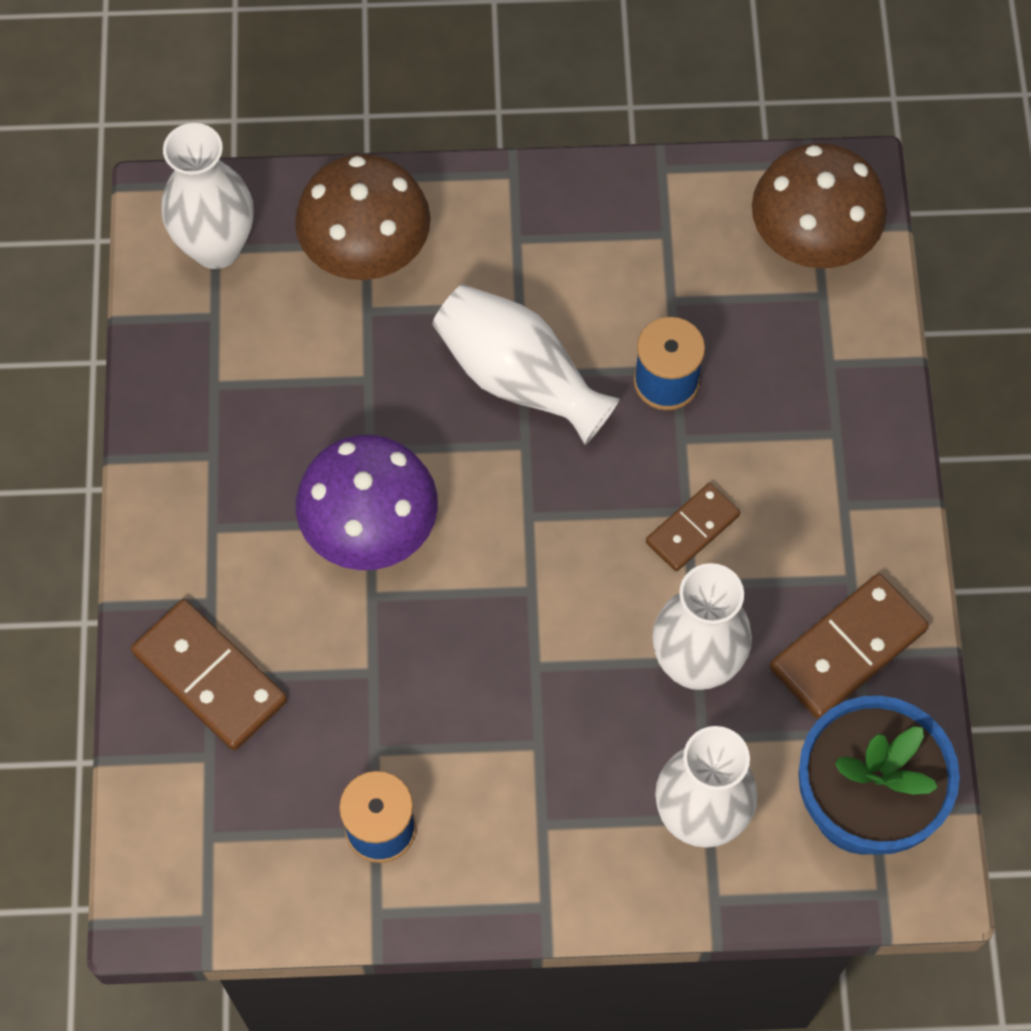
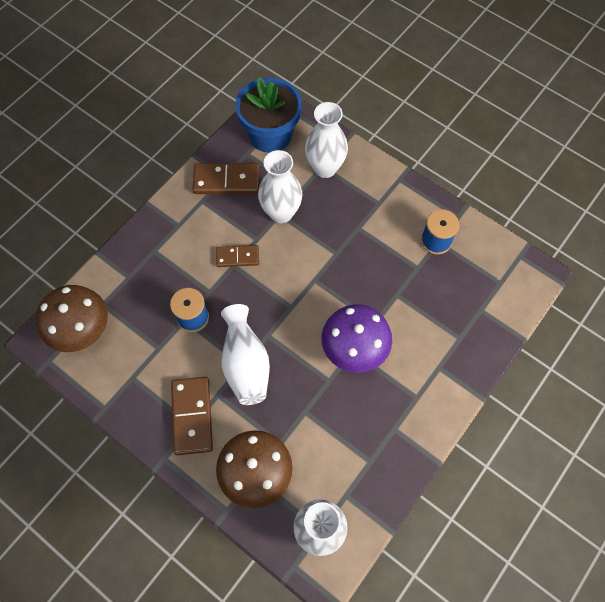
camera: 140 degrees left, 0 degrees up
(209, 677) = (460, 338): brown domino -> brown domino (192, 416)

